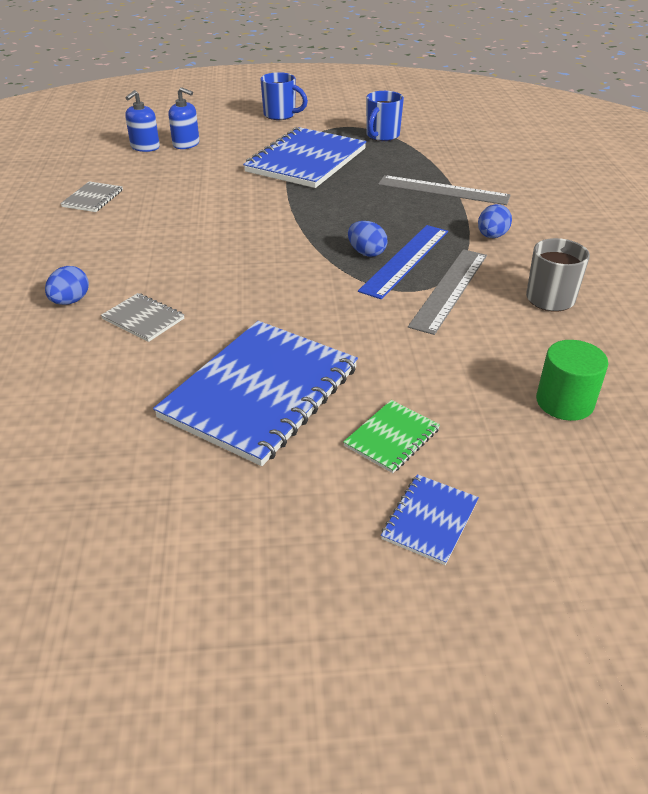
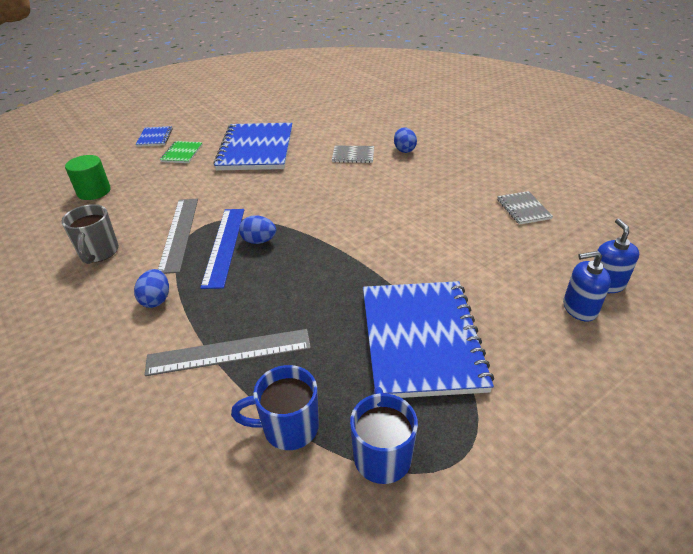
camera: 150 degrees right, 0 degrees up
(280, 115) = (584, 444): blue mug -> blue mug (288, 428)

